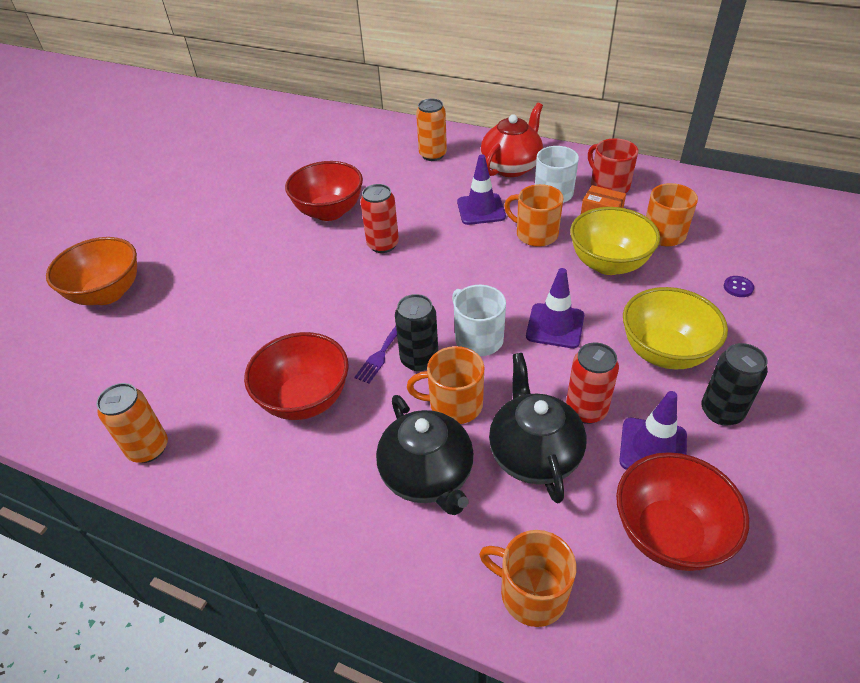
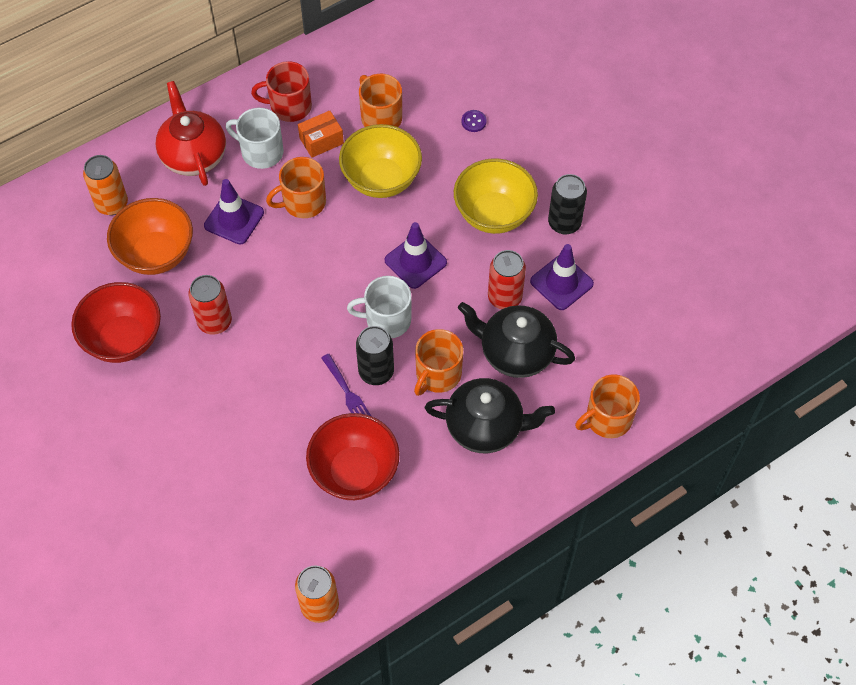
camera: 60 degrees left, 15 degrees up
(107, 293) = (82, 583): orange bowl -> orange bowl (156, 254)
(669, 533) = (621, 320): red bowl -> none

